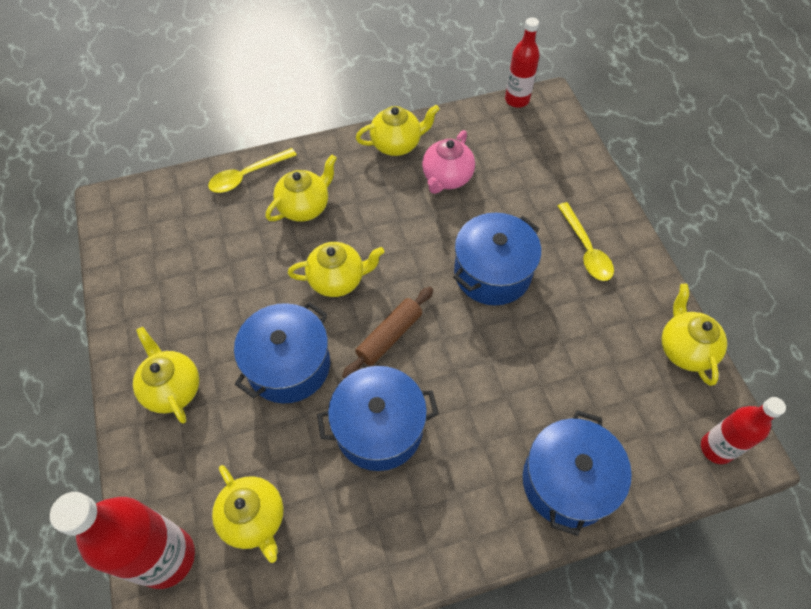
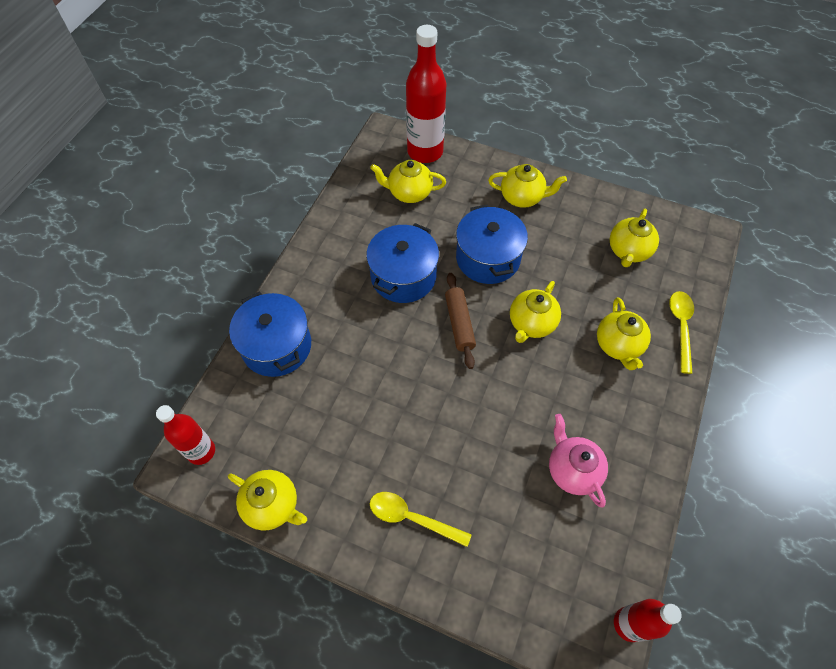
camera: 130 degrees right, 0 degrees up
(397, 144) = (642, 459): yellow teapot -> yellow teapot (628, 251)
(492, 273) = (452, 427): blue pot -> none

